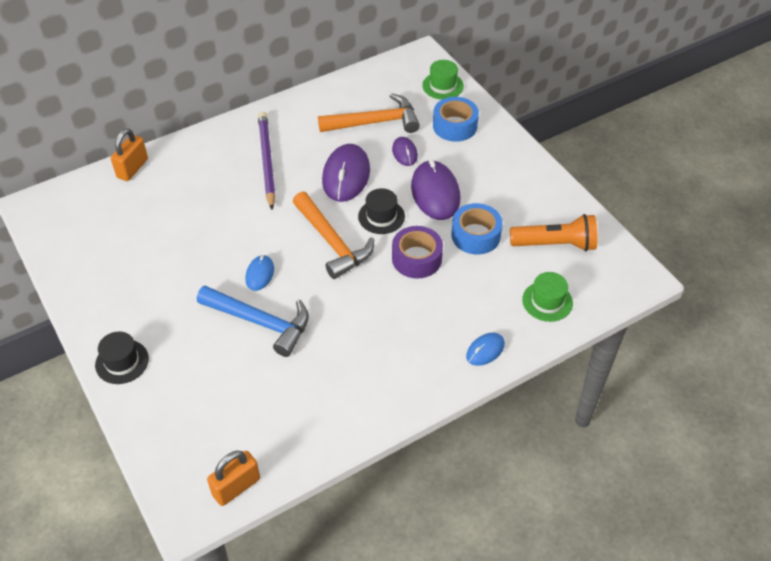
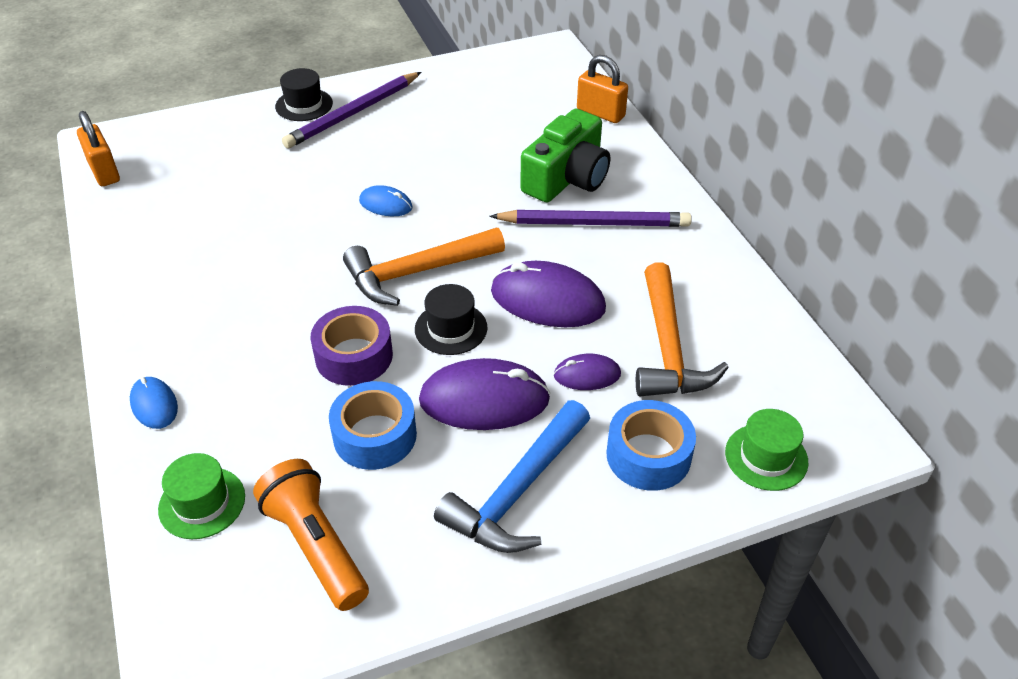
camera: 100 degrees right, 5 degrees down
(135, 322) = (353, 113): none -> purple pencil
(217, 179) = (567, 178): none -> green camera
(260, 322) = (309, 200): blue hammer -> blue hammer (517, 491)
(555, 244) = (316, 546): orange flashlight -> orange flashlight turned 135 degrees clockwise

